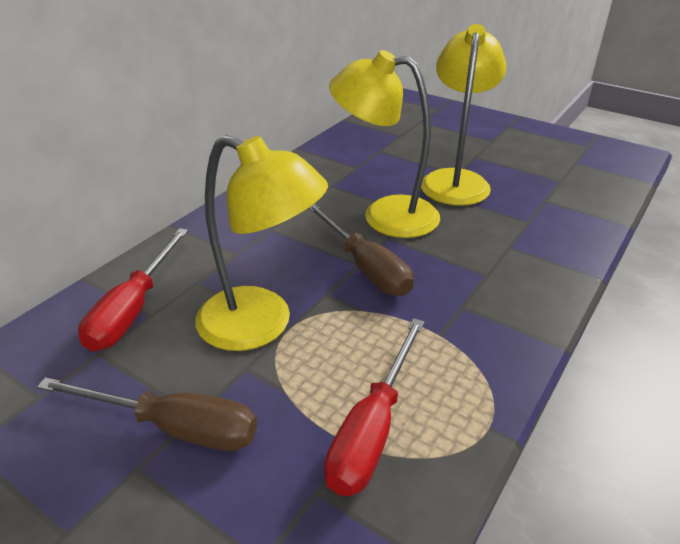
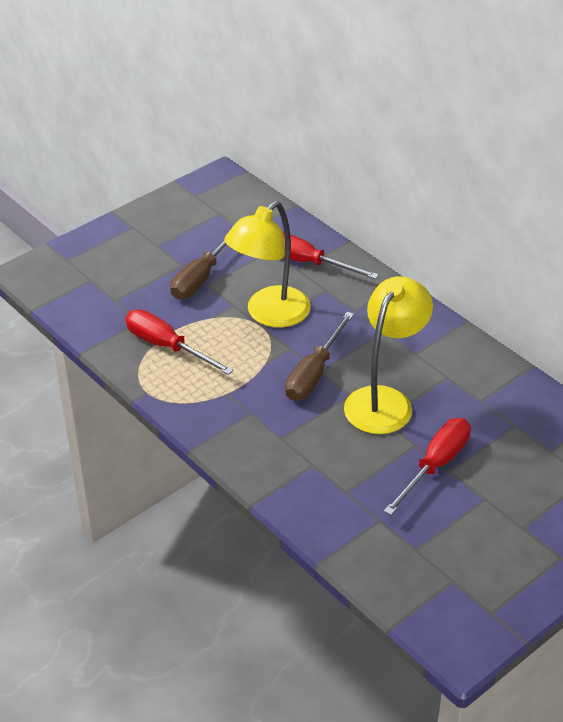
camera: 105 degrees right, 5 degrees up
(365, 267) = (314, 373): brown screwdriver -> brown screwdriver turned 45 degrees counterclockwise
(455, 180) = (435, 465): yellow lamp -> red screwdriver

